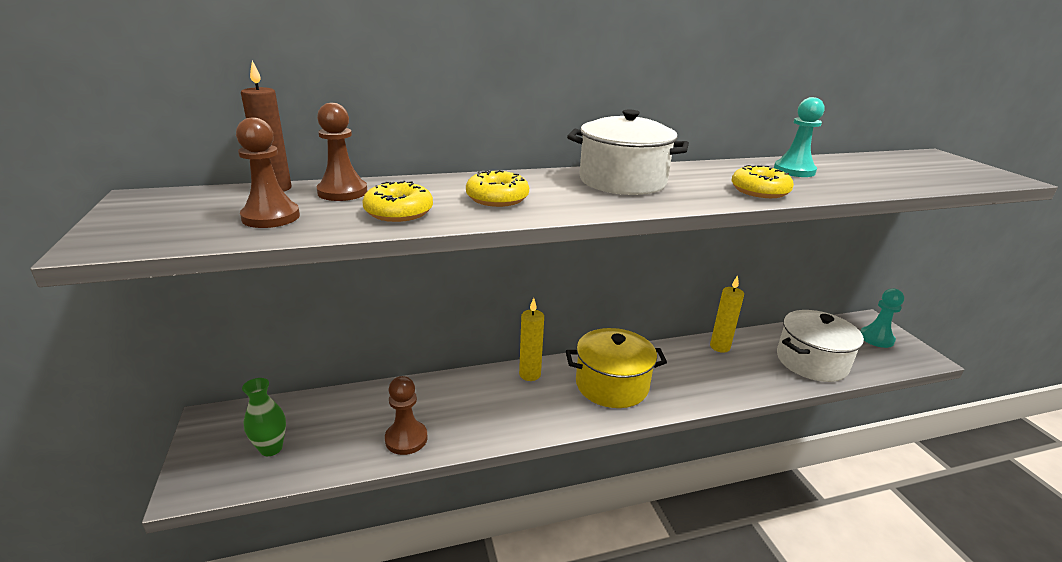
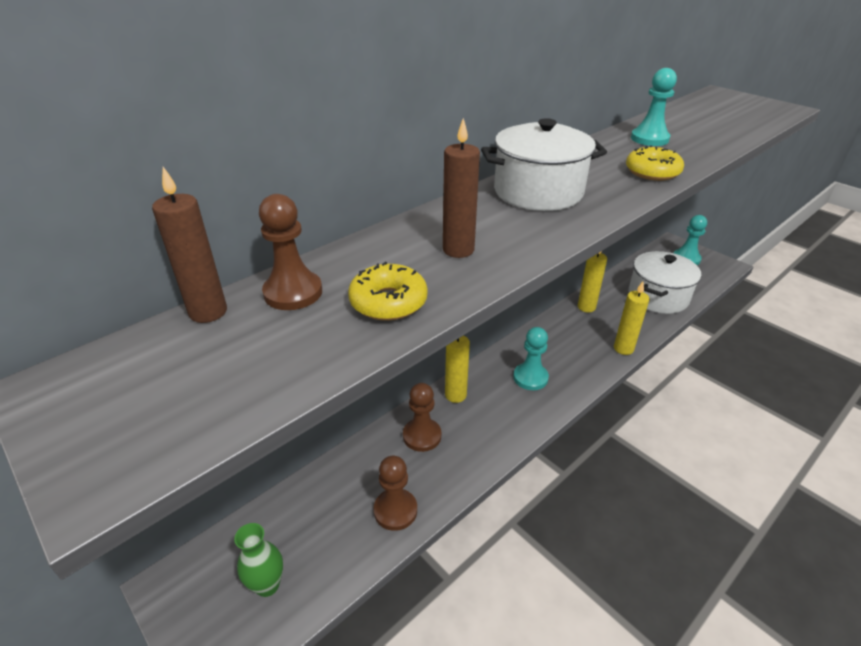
camera: 25 degrees left, 10 degrees up
(271, 217) = (260, 359): brown pawn -> brown pawn (422, 436)
(497, 198) = (458, 250): yellow donut -> brown candle
(612, 385) = (530, 378): yellow pot -> turquoise pawn
(732, 393) = (623, 348): none -> yellow candle

